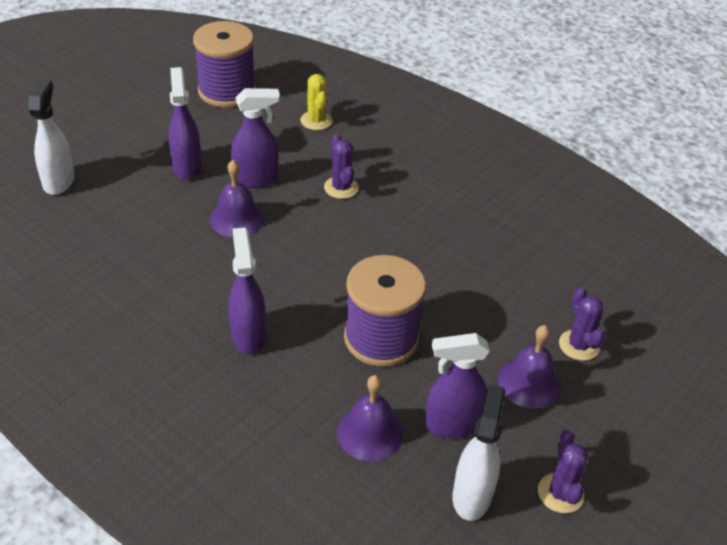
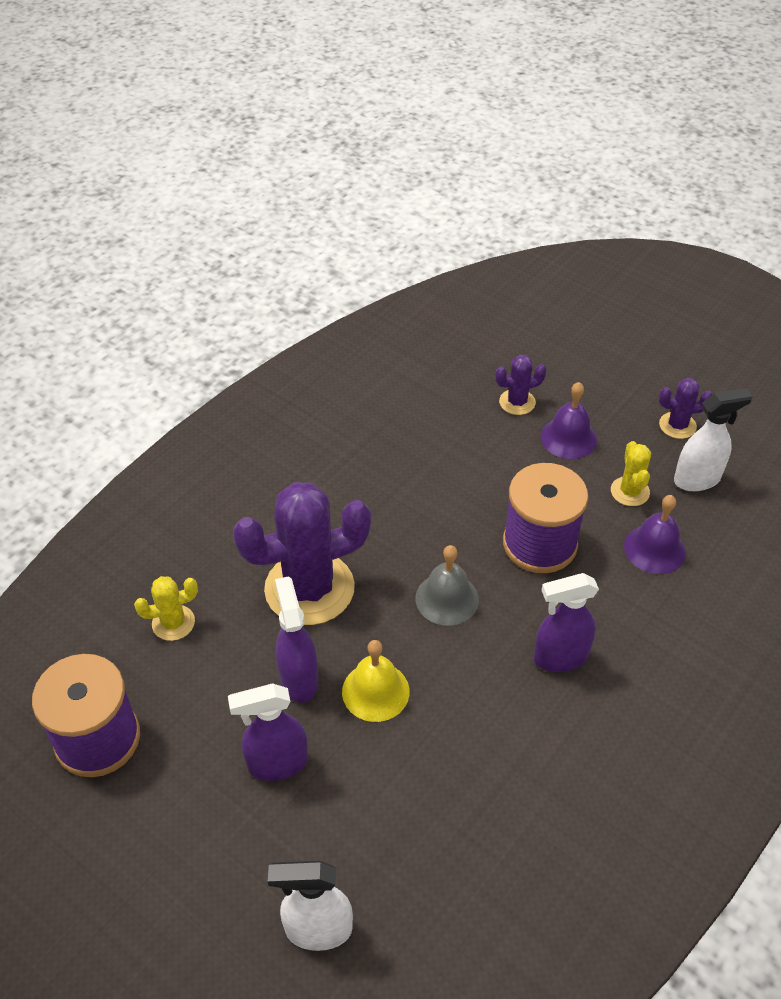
camera: 90 degrees left, 5 degrees up
(236, 218) = (375, 691): purple bell -> yellow bell
(322, 267) = (447, 598): none -> grey bell
(341, 188) = (309, 588): purple cactus -> purple cactus, size x2.15
(451, 425) = (630, 491): purple spray bottle -> yellow cactus
(472, 495) = (697, 479): white spray bottle -> white spray bottle turned 150 degrees clockwise

